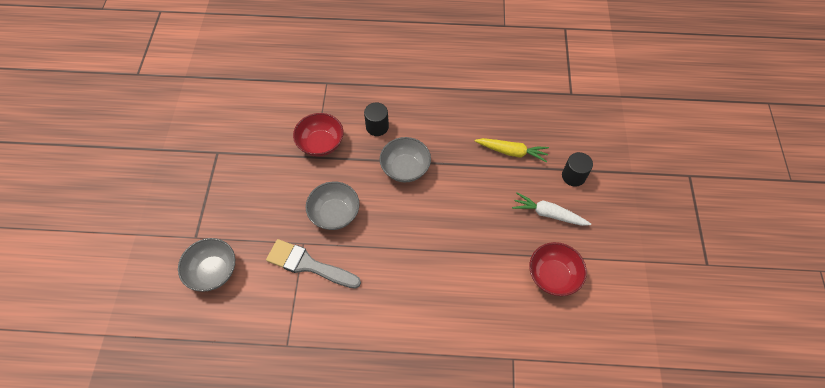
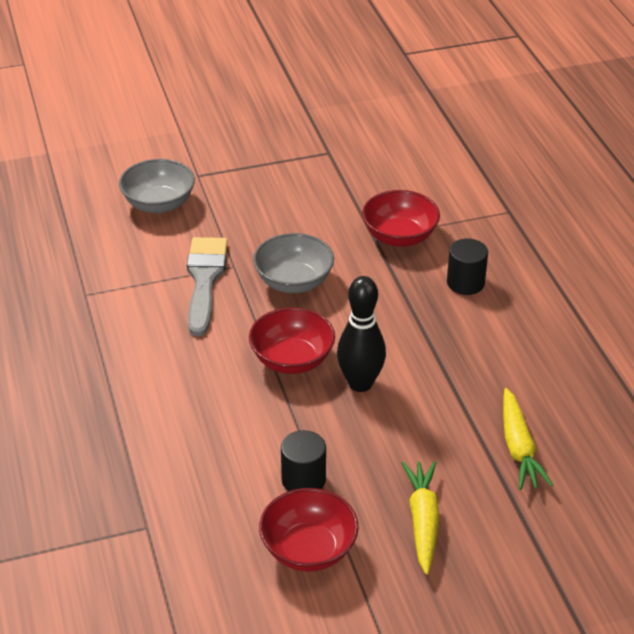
camera: 70 degrees right, 20 degrees down
(404, 237) = (292, 360): none -> red bowl
(405, 168) = (410, 331): grey bowl -> none
(437, 208) = (360, 383): none -> black bowling pin
(548, 214) = (423, 521): white carrot -> yellow carrot
(573, 176) = (520, 541): black cylinder -> black cylinder (303, 480)

